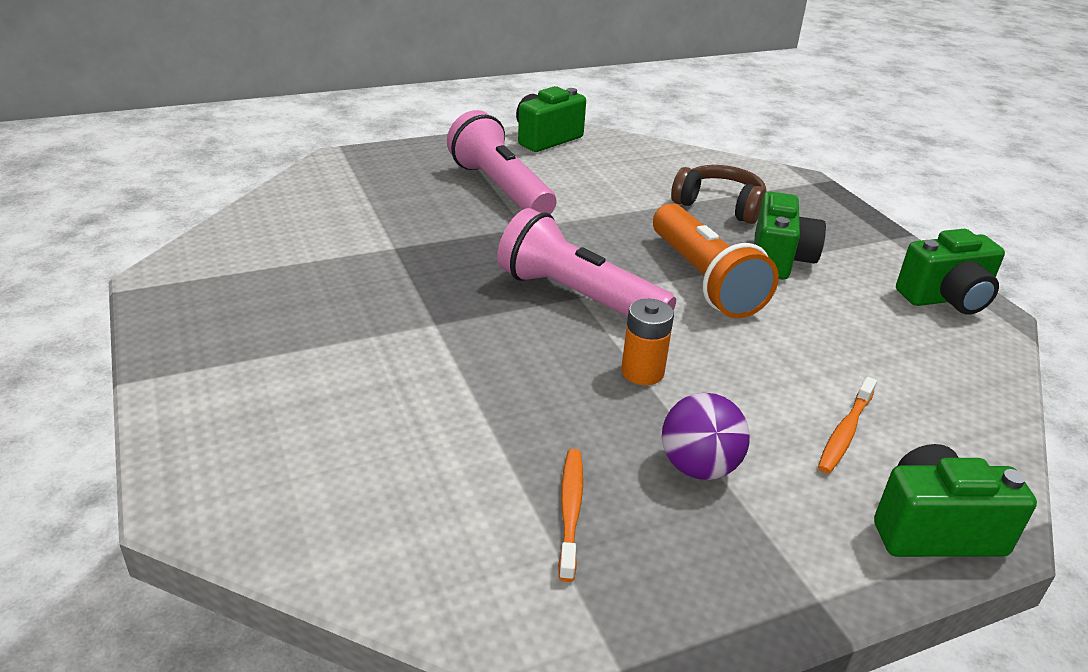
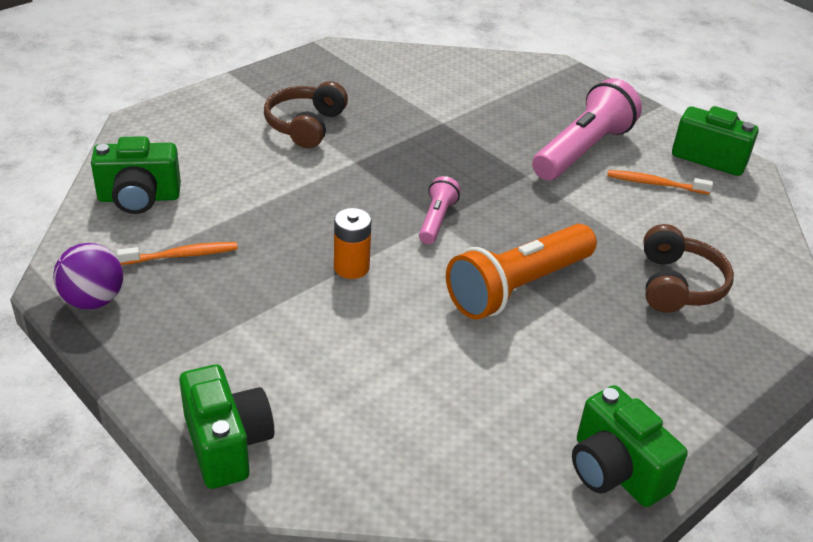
camera: 70 degrees right, 5 degrees up
(327, 343) = (306, 126): none -> brown headphones
(578, 297) = (436, 220): pink flashlight -> pink flashlight, size x0.51
(698, 467) = (249, 308): purple ball -> purple ball (93, 300)
(779, 259) = (597, 335): green camera -> green camera (139, 198)
(845, 432) = (330, 389): orange toothbrush -> orange toothbrush (655, 184)

